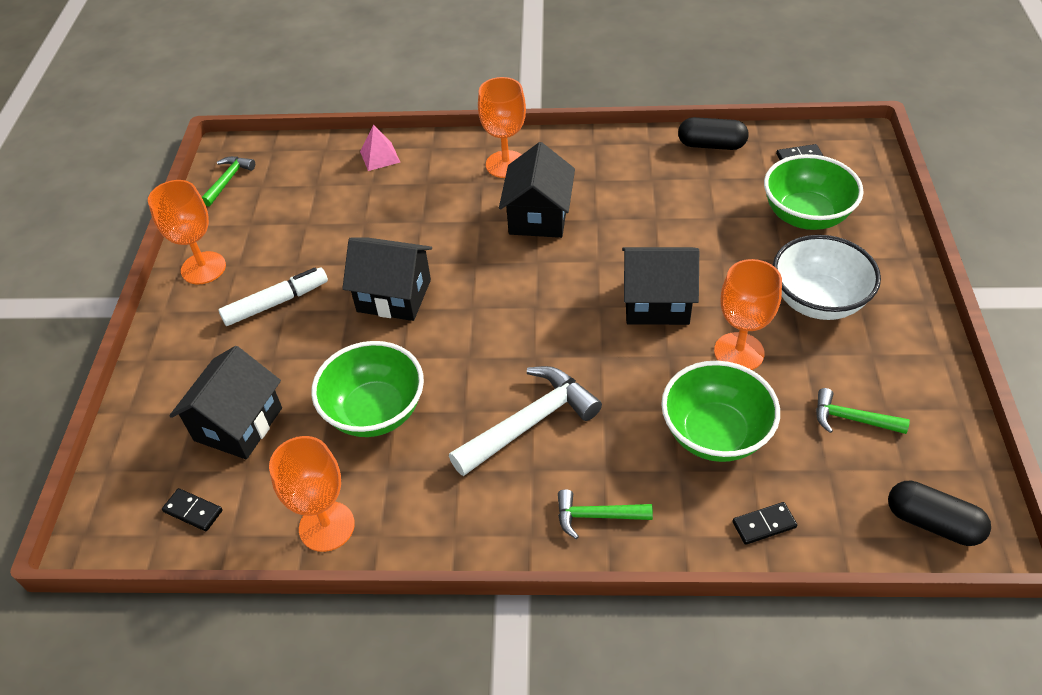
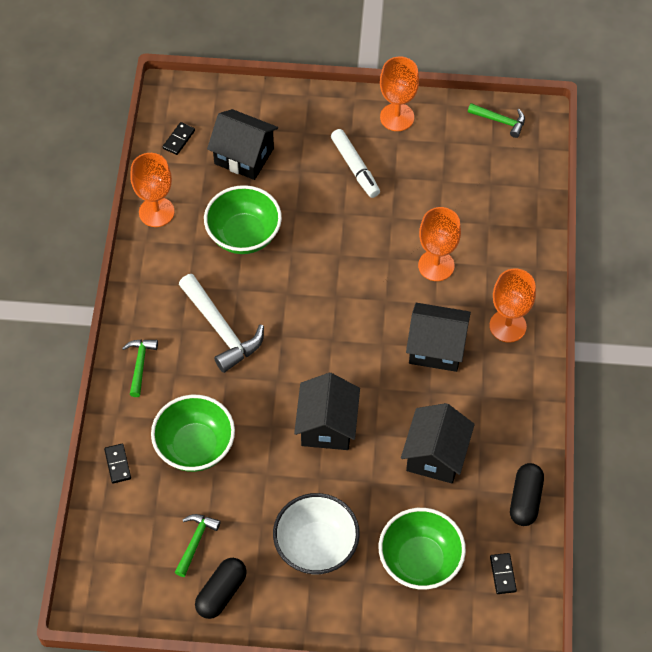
camera: 90 degrees right, 10 degrees up
(380, 156) = (525, 229): pink pyramid -> none
(394, 296) = (354, 244): black house -> black house (435, 455)
(739, 352) = (269, 476): orange goblet -> orange goblet (436, 265)
(932, 522) = (102, 571): black capsule -> black capsule (221, 593)

